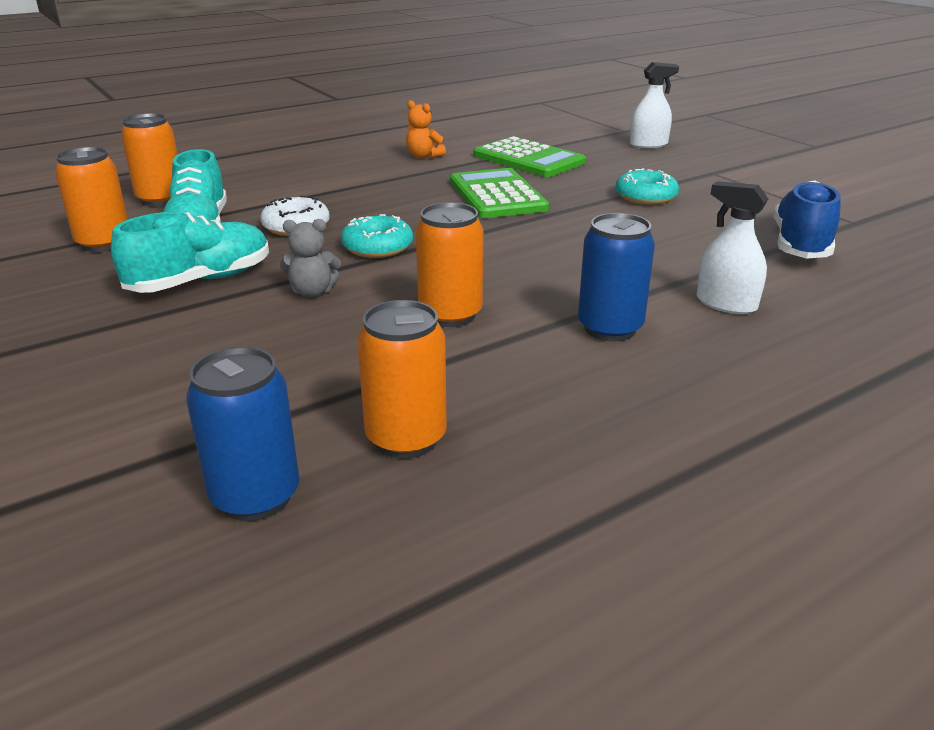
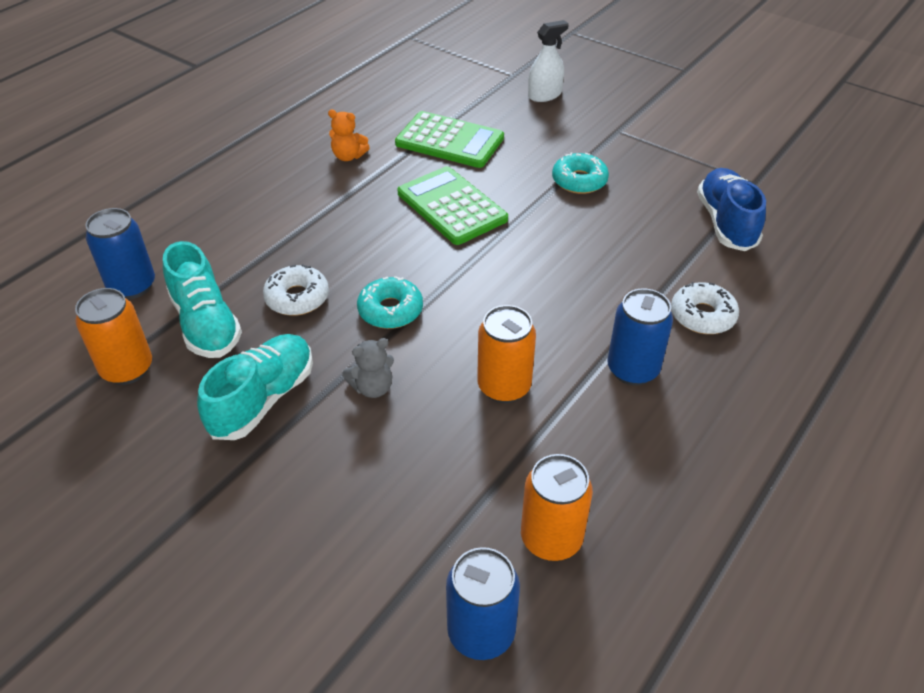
camera: 20 degrees left, 15 degrees up
(161, 199) = (132, 286): orange can -> blue can
(726, 304) = (702, 316): white spray bottle -> white donut

